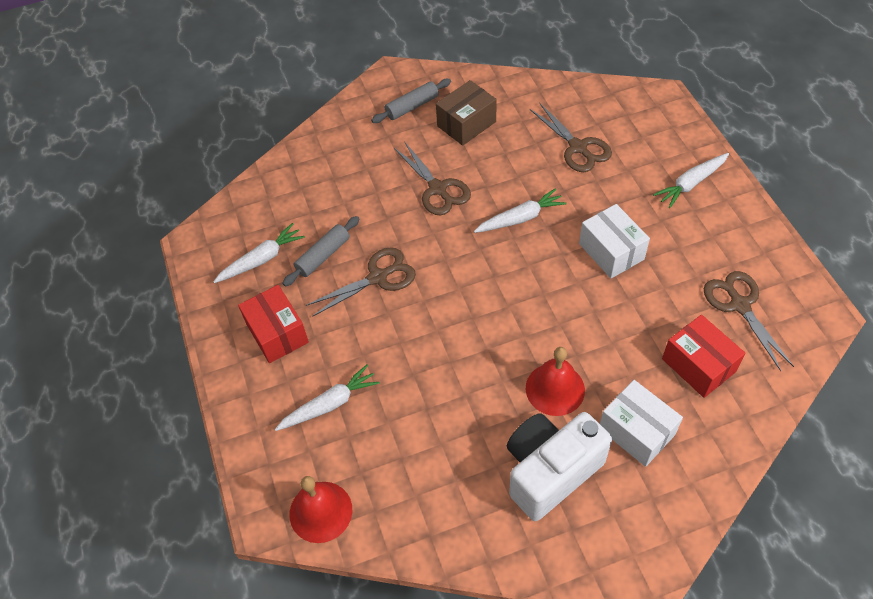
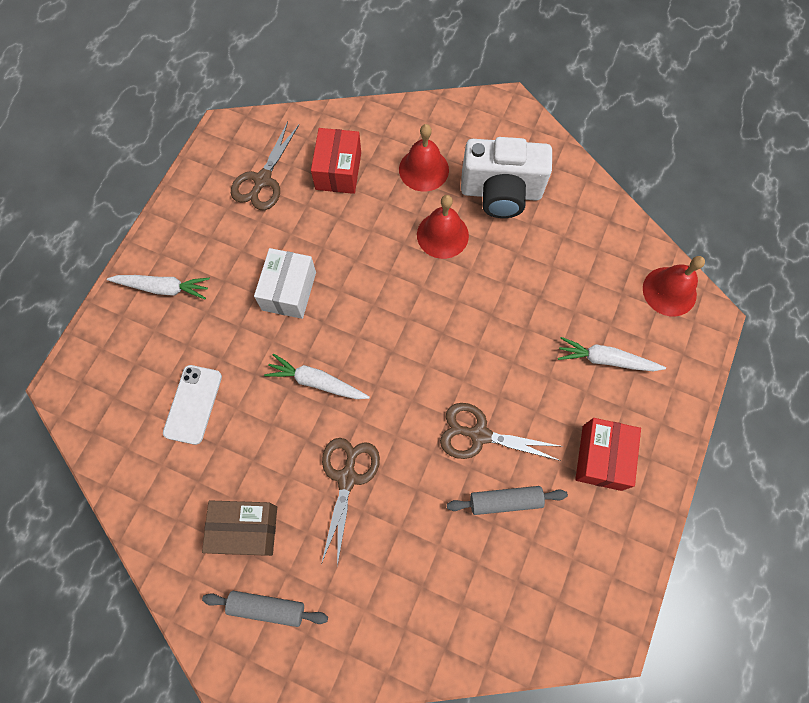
camera: 140 degrees left, 15 degrees up
(261, 259) = (561, 550): white carrot -> none
(578, 147) = (193, 404): brown scissors -> white phone
(636, 431) = (423, 169): white box -> red bell

